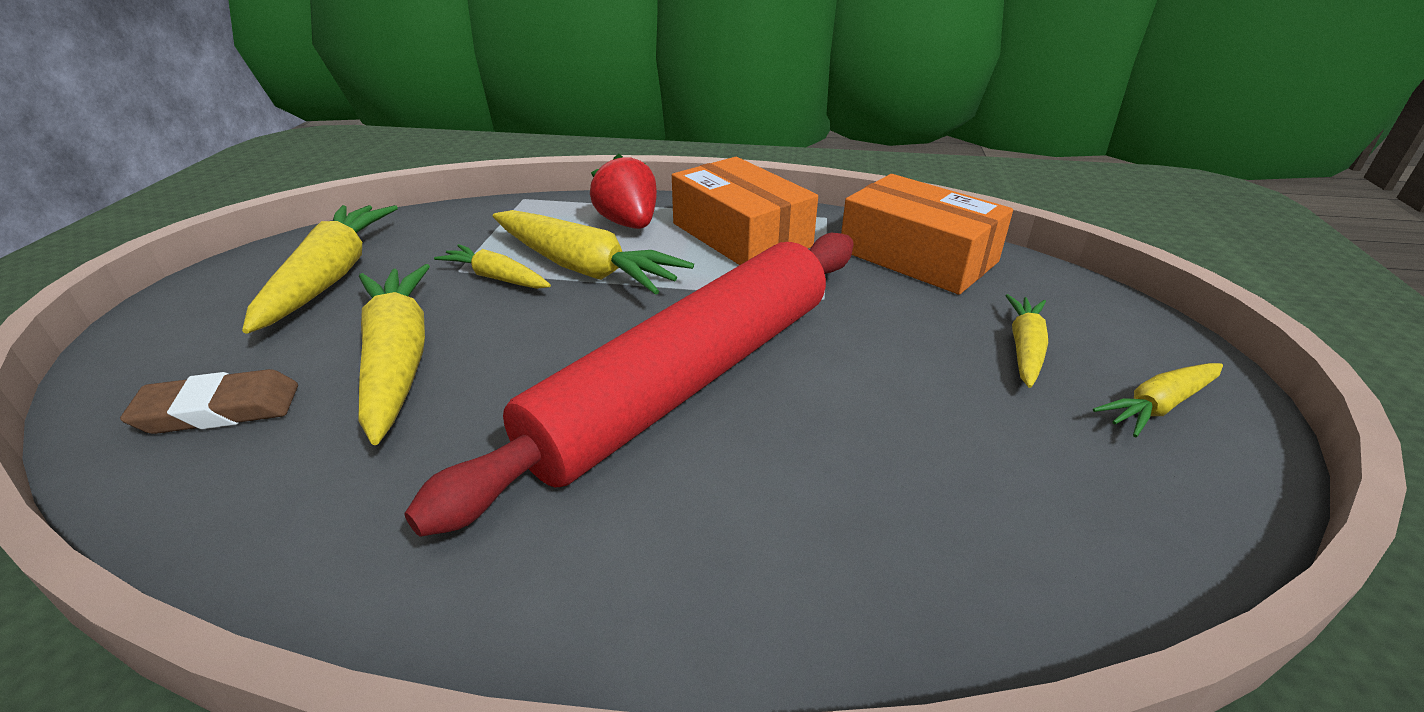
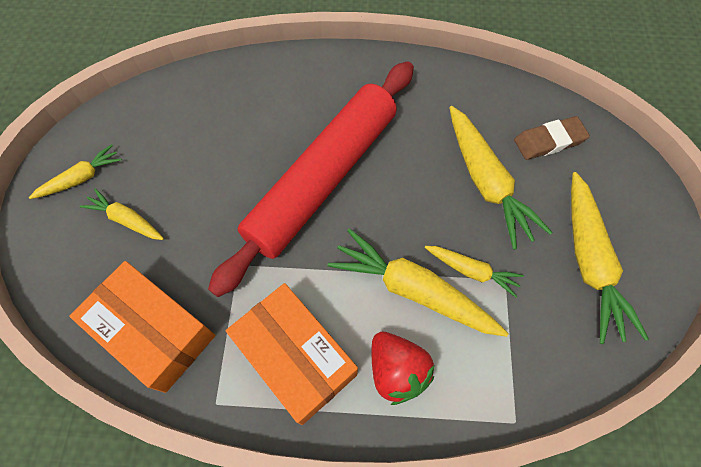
camera: 175 degrees right, 30 degrees up
(1024, 348) = (126, 220): yellow carrot -> yellow carrot turned 105 degrees clockwise

